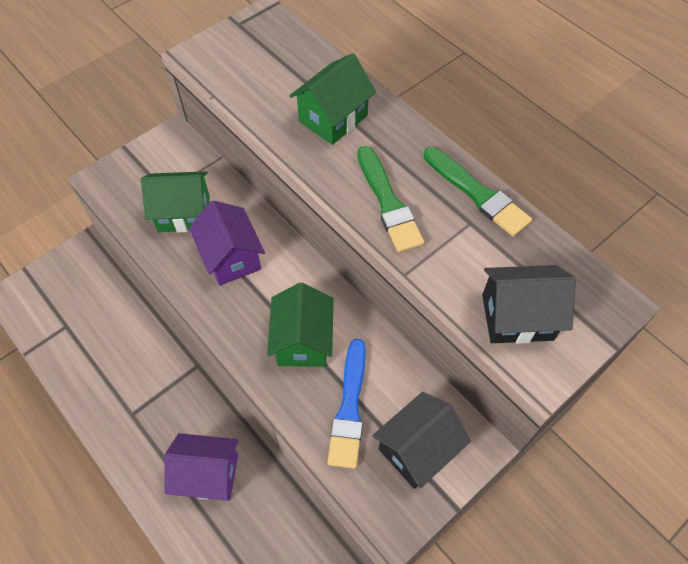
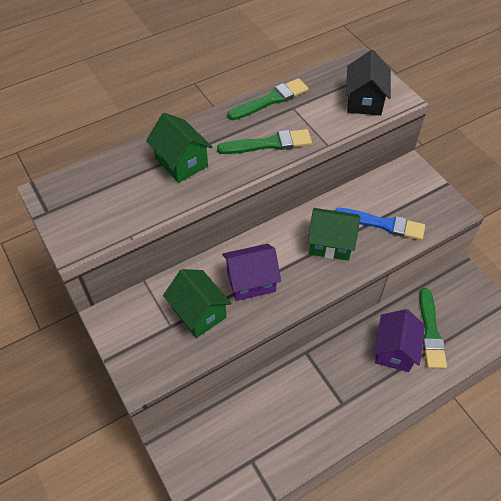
camera: 80 degrees left, 5 degrees down
(184, 214) = (199, 313): green house -> green house turned 45 degrees counterclockwise
(241, 524) = (430, 332): none -> green brush
(417, 449) = (412, 194): black house -> none

